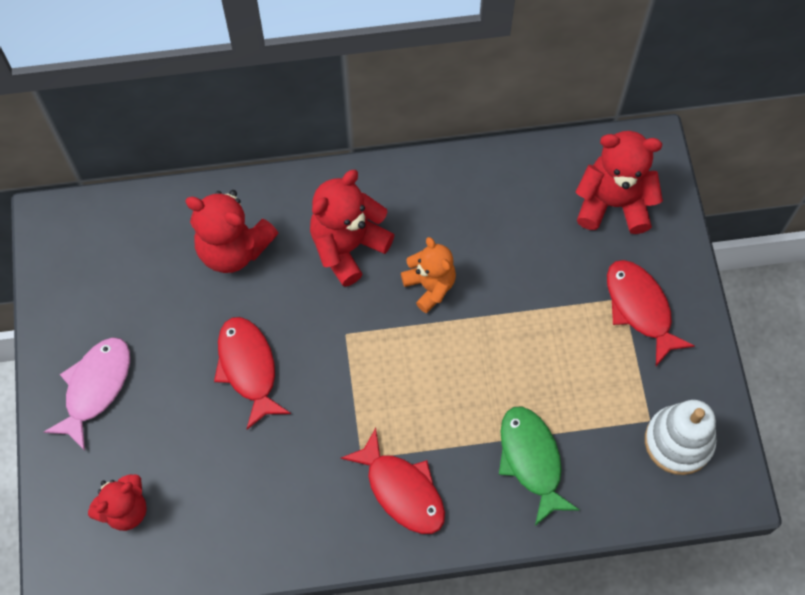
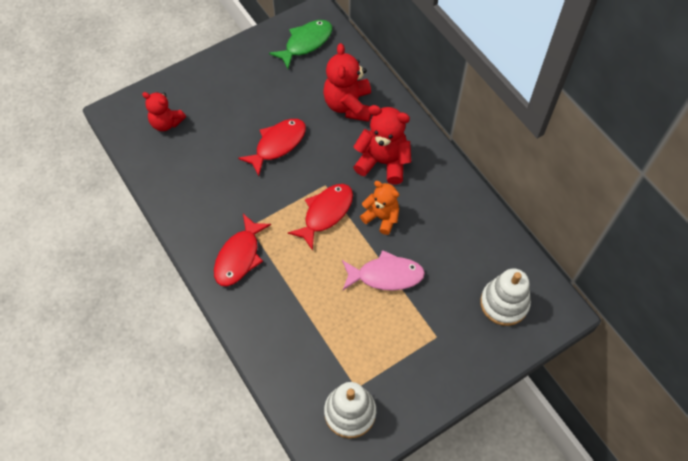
camera: 65 degrees right, 5 degrees down
(95, 387) = (230, 78): pink fish -> pink fish (386, 275)
(430, 286) = (381, 217): orange teddy bear -> orange teddy bear turned 90 degrees counterclockwise
(531, 460) = (293, 323): green fish -> green fish (306, 43)
(613, 203) = (504, 303): red teddy bear -> white stacking toy
(640, 308) = (435, 350): red fish -> red fish (325, 213)

